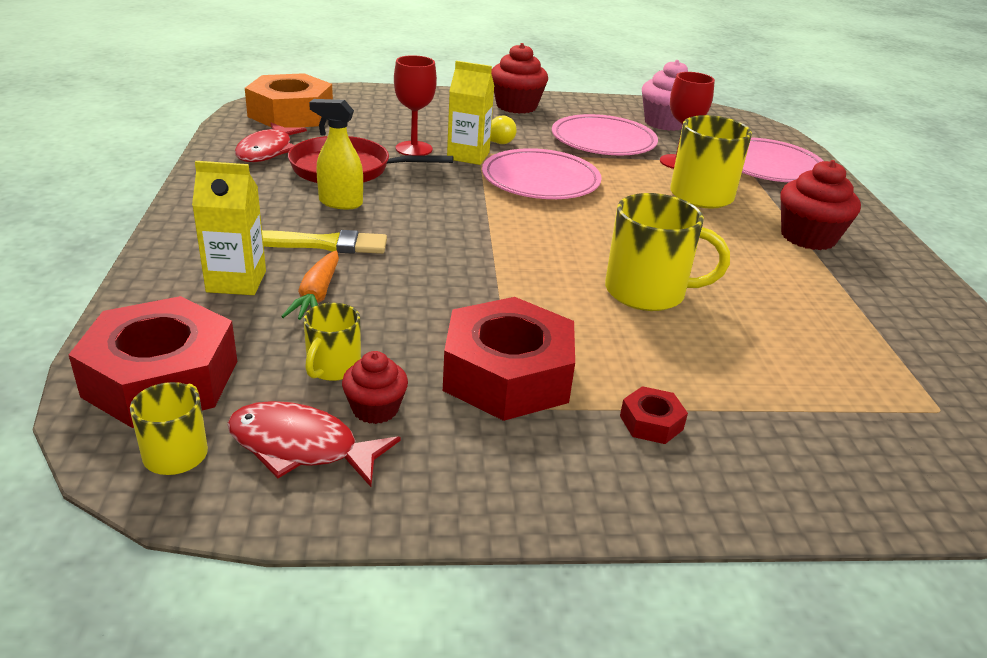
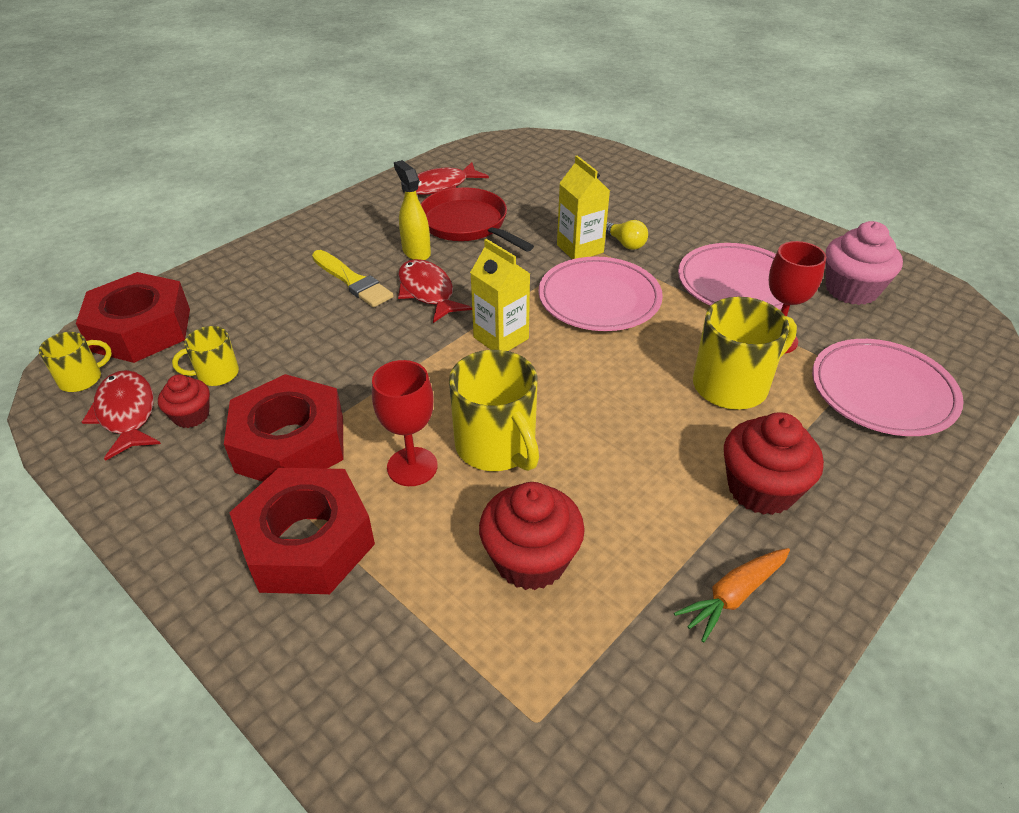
camera: 50 degrees right, 10 degrees up
(236, 281) = (266, 284): yellow carton -> yellow carton (501, 338)
(291, 114) = (509, 157): orange nut -> none
(317, 295) = (288, 318): orange carrot -> orange carrot (733, 596)
(407, 225) = (428, 292): none -> red fish
(414, 149) = (547, 224): red goblet -> red goblet (412, 467)
(516, 106) = (716, 213): red cupcake -> red cupcake (530, 560)
(651, 422) = (307, 542): red nut -> red nut, size x2.35

